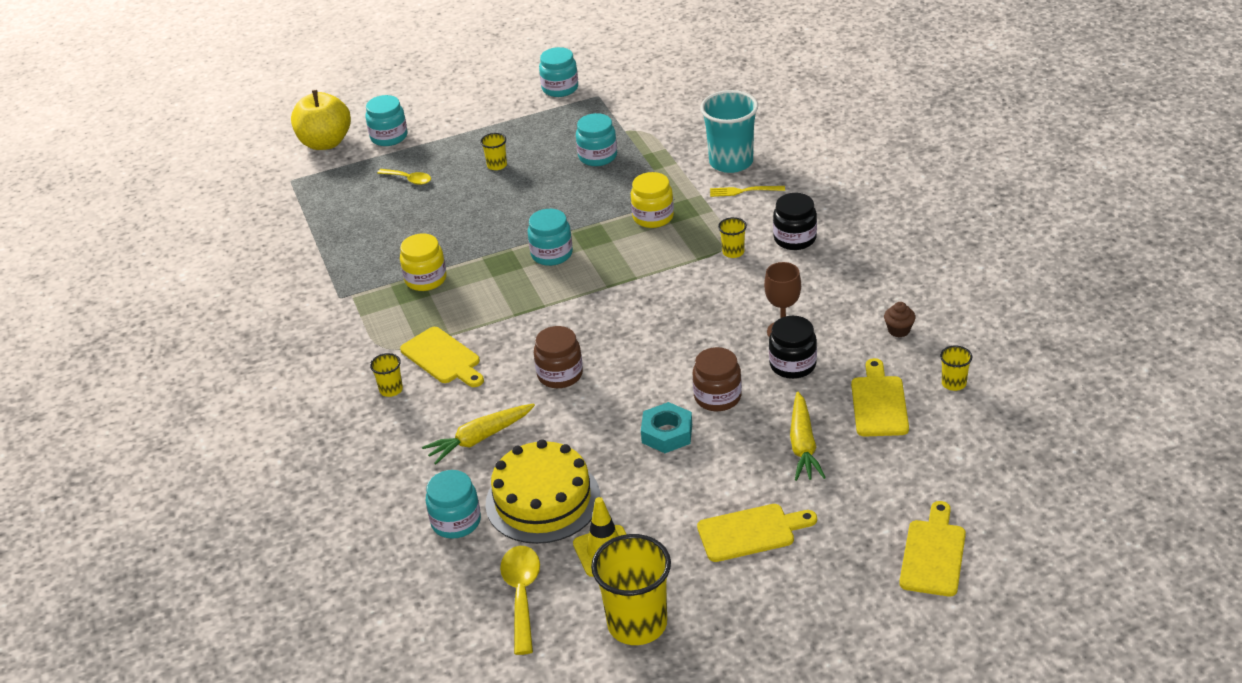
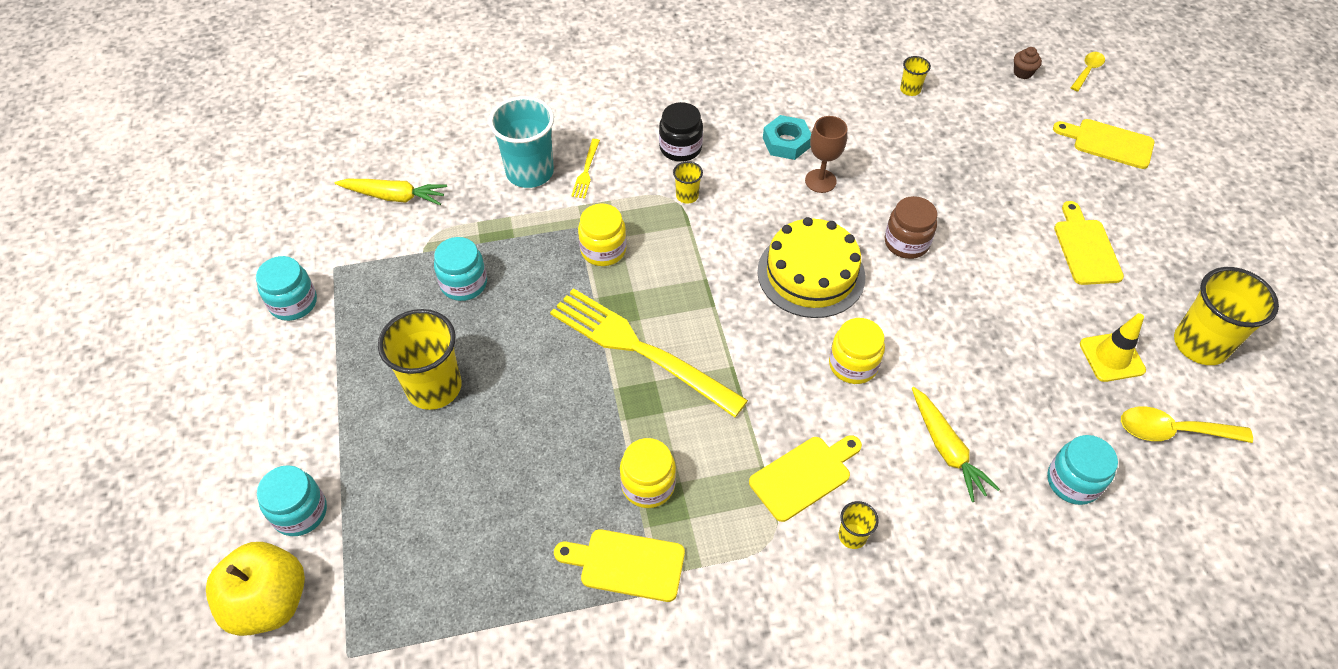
camera: 85 degrees left, 15 degrees up
(408, 179) = (419, 492): yellow spoon -> yellow spoon (1087, 71)
(497, 165) = (434, 387): yellow cup -> yellow cup, size x2.15
(543, 500) = (1042, 400): yellow cake -> yellow cake (811, 274)
(552, 254) = (639, 349): turquoise jar -> yellow fork
(560, 374) = (853, 364): brown jar -> yellow jar
(667, 433) = (953, 288): turquoise nut -> turquoise nut (786, 142)
(792, 365) = (869, 183): black jar -> none
(803, 445) = (977, 195): yellow carrot -> yellow carrot (394, 196)
(879, 403) = (928, 138): yellow cutting board -> yellow cutting board (626, 564)
(899, 330) = (835, 107): brown cupcake -> brown cupcake (1023, 73)

